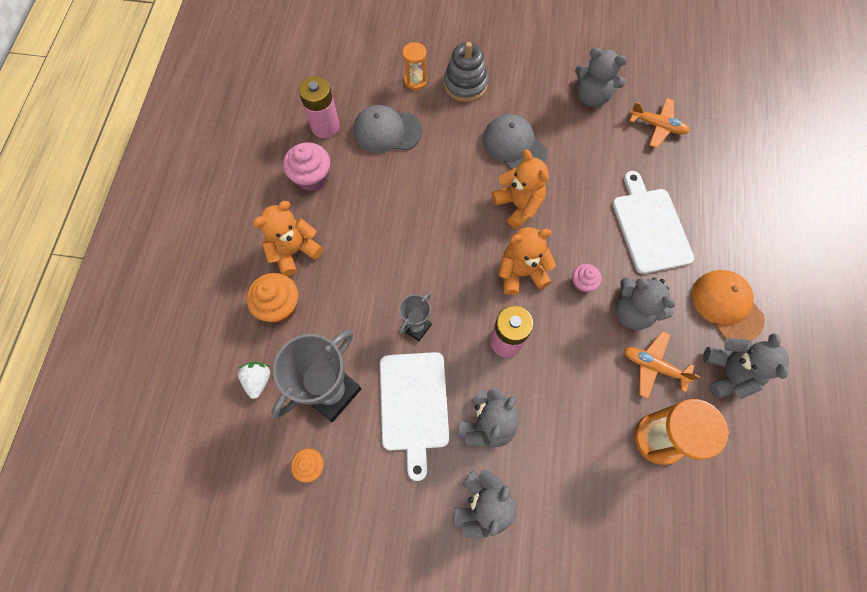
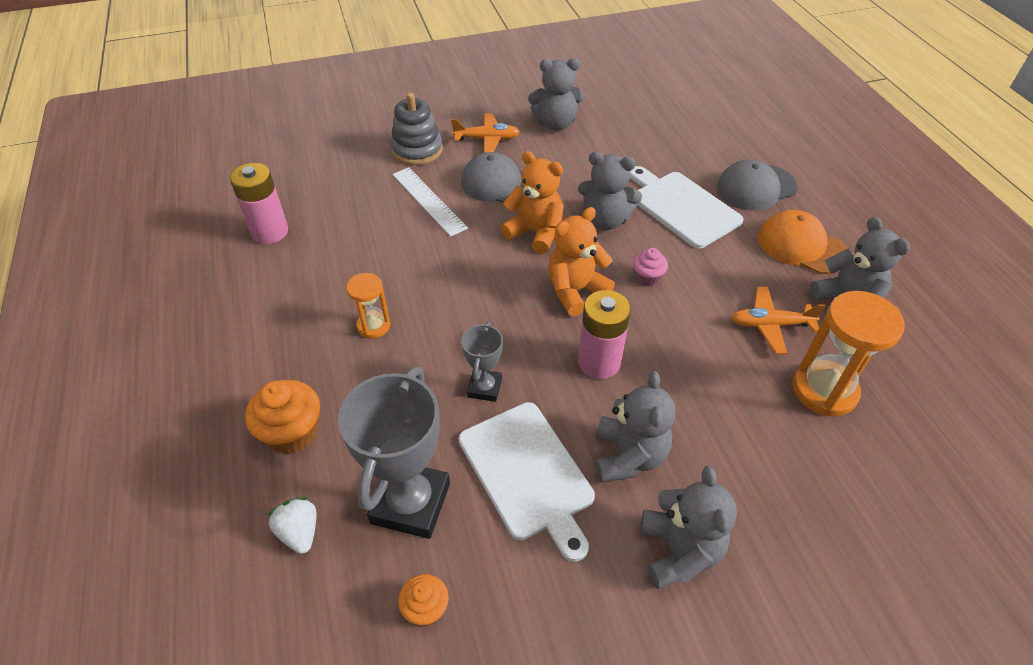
camera: 25 degrees left, 20 degrees down
(294, 251) = (285, 366): orange teddy bear -> none
(312, 177) = (275, 284): pink cupcake -> none
(387, 131) = (348, 214): grey cap -> grey cap (756, 187)
(415, 81) = (359, 162): orange hourglass -> orange hourglass (373, 326)
(452, 141) = (429, 200): none -> white ruler
(633, 312) = (715, 284): grey teddy bear -> grey teddy bear (605, 220)
(657, 126) = (634, 127): orange plane -> orange plane (487, 139)

